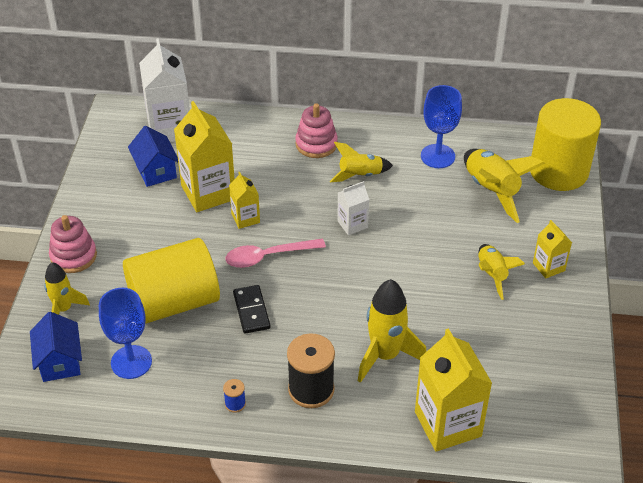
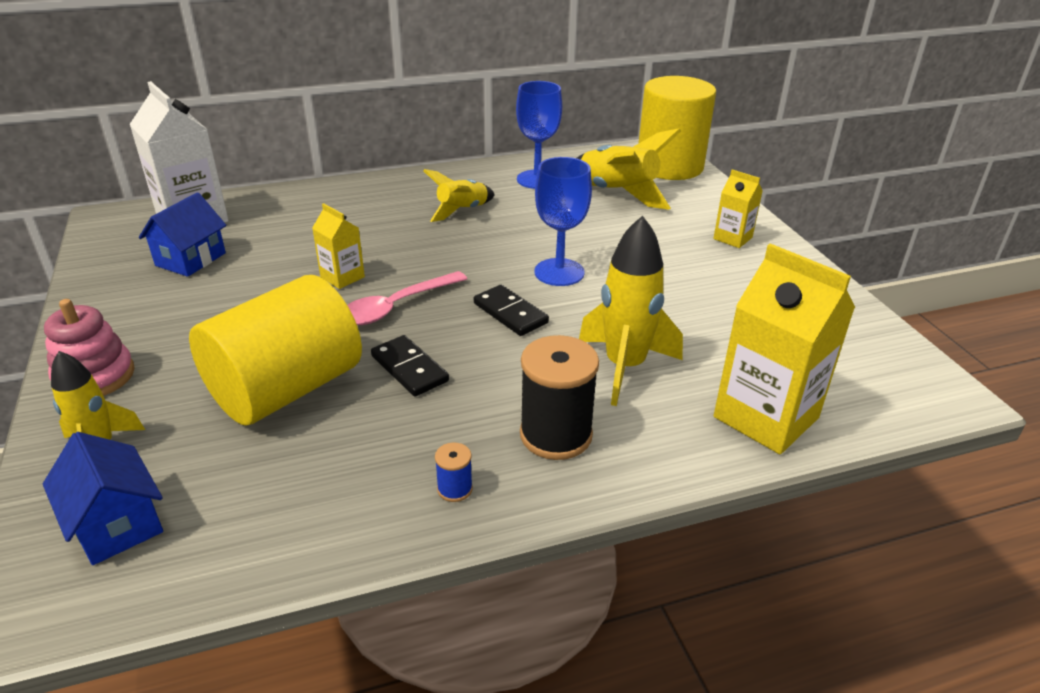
camera: 25 degrees left, 10 degrees down
(131, 362) = (250, 485): blue goblet -> blue goblet (559, 272)
(156, 171) = (191, 259): blue house -> blue house turned 75 degrees clockwise
(208, 192) = (277, 264): yellow carton -> none
(316, 144) = (391, 196): pink stacking toy -> none
(338, 286) = (510, 313): none -> black domino
(352, 224) = (484, 253): white carton -> none
(492, 275) = (680, 258): yellow rocket -> none

